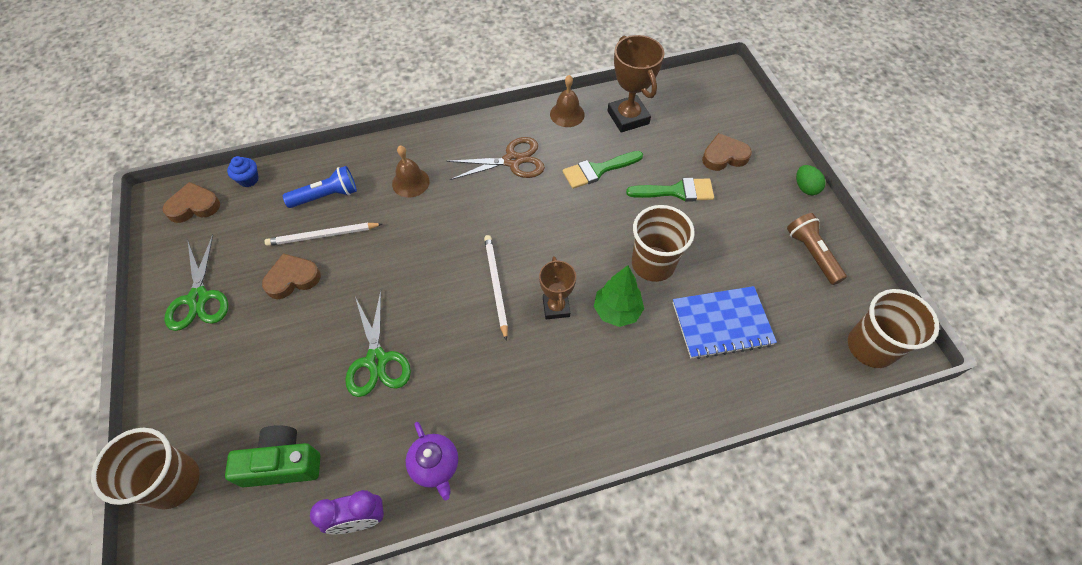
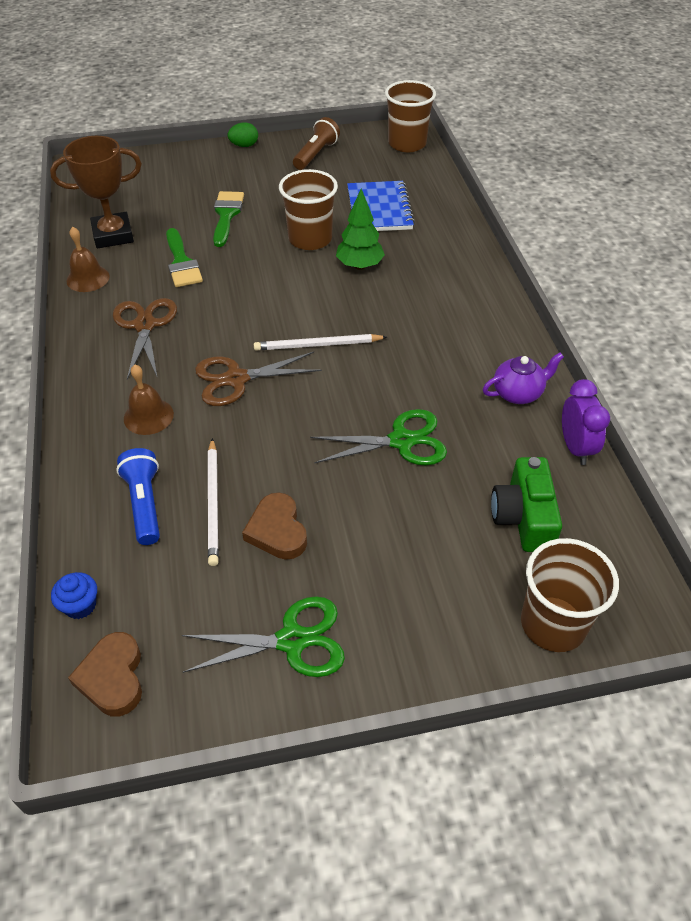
camera: 85 degrees left, 10 degrees down
(451, 231) = (236, 379): none -> brown scissors
(556, 307) = (350, 304): brown trophy -> none
(724, 156) = (191, 182): brown heart -> none
(811, 254) = (316, 154): brown flashlight -> brown flashlight turned 135 degrees clockwise

